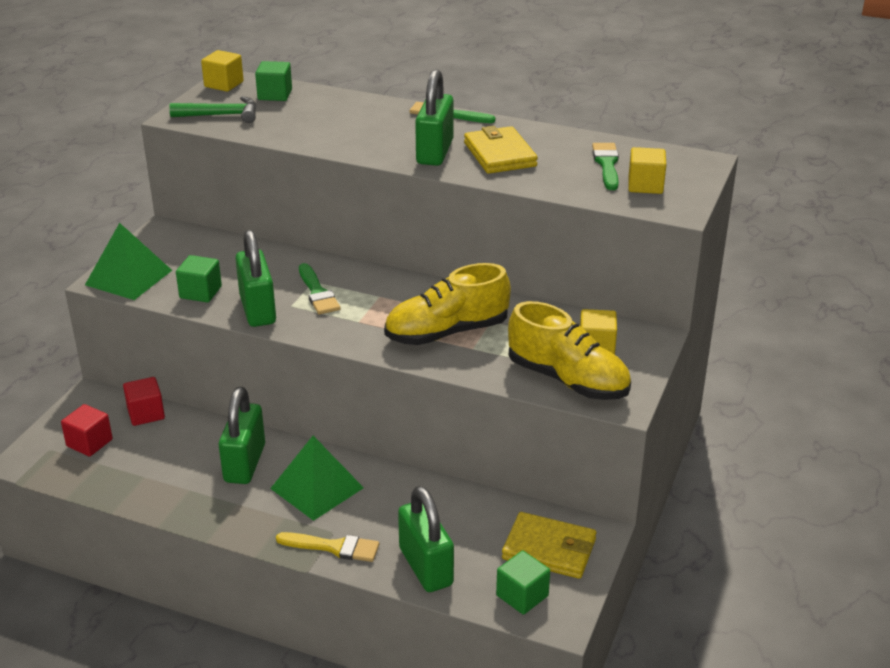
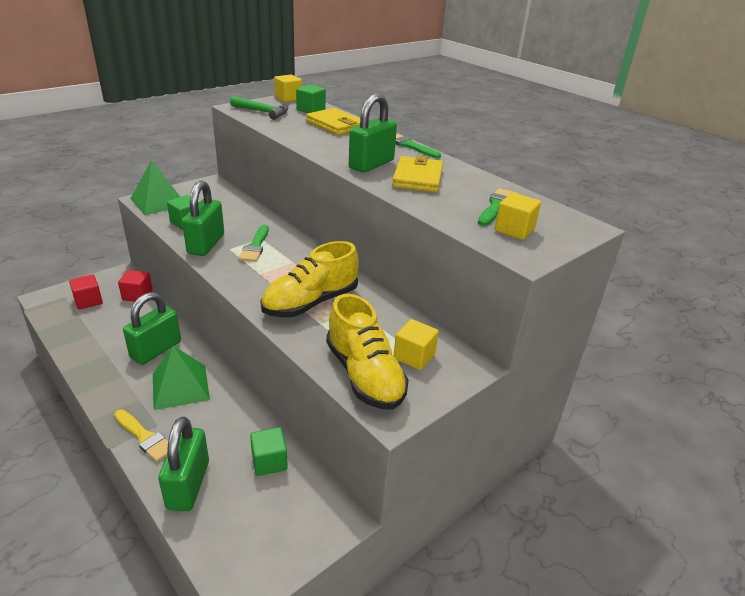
camera: 25 degrees right, 0 degrees up
(446, 333) = (310, 303): yellow shoe -> yellow shoe turned 45 degrees counterclockwise
(522, 596) = (233, 549): green cube -> green cube (269, 461)
(549, 549) = (291, 515): yellow wallet -> yellow wallet (335, 125)

